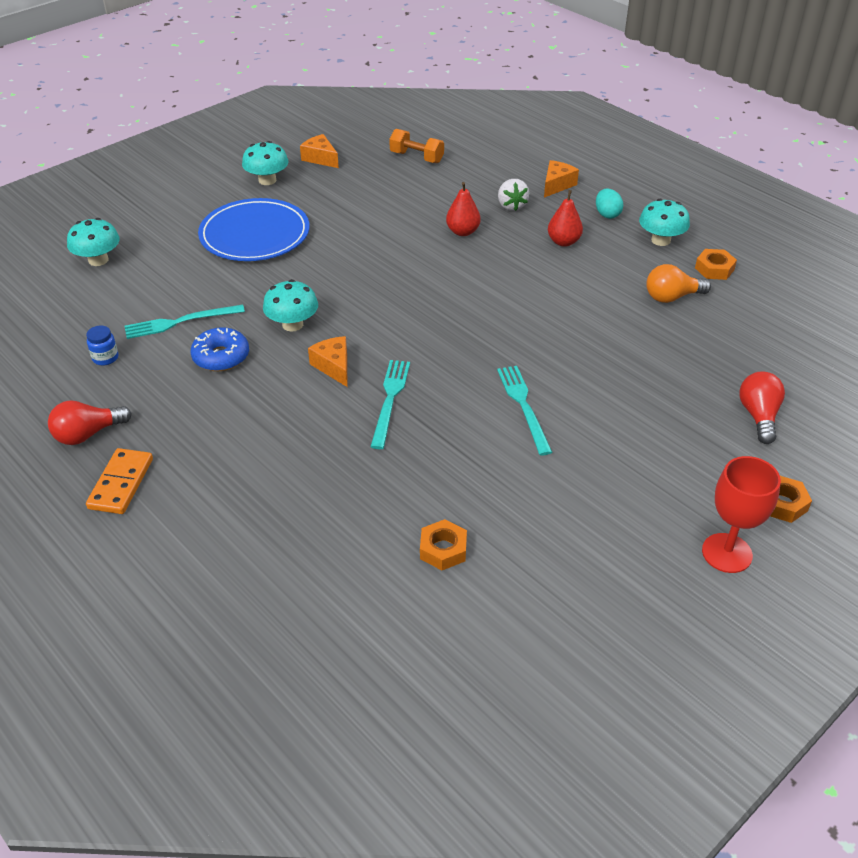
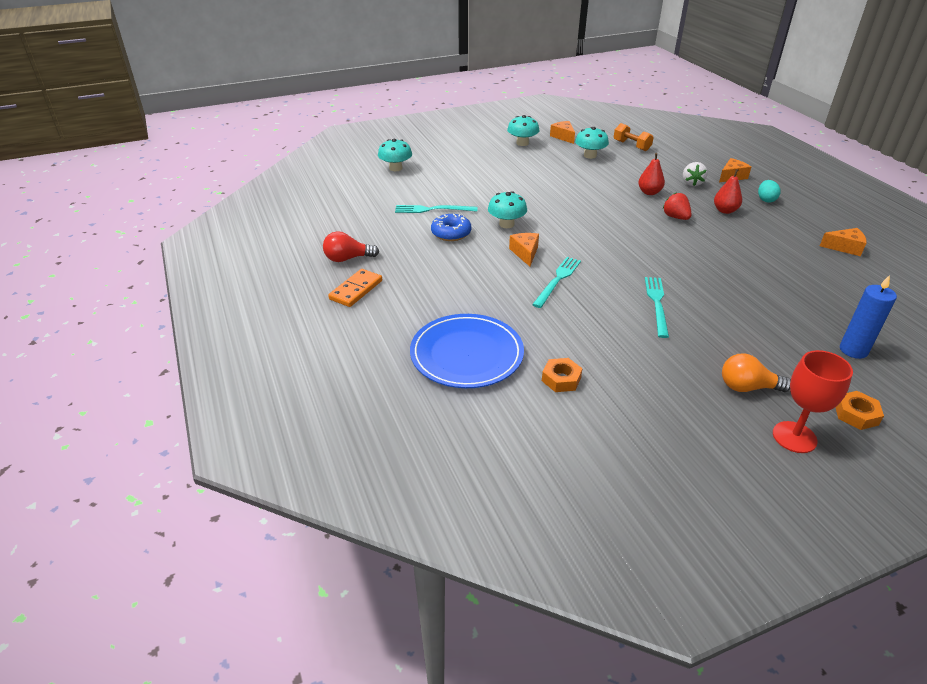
camera: 20 degrees right, 5 degrees down
(105, 358) = (377, 220): blue jar -> none
(255, 234) = (501, 171): blue plate -> blue plate (466, 354)
(507, 265) = (675, 217): none -> red strawberry
(660, 240) = (805, 222): turquoise mushroom -> turquoise mushroom (590, 155)
(672, 297) = (802, 259): orange light bulb -> orange light bulb (747, 387)
(714, 269) = (845, 247): orange nut -> orange cheese
(758, 416) = (853, 350): red light bulb -> blue candle

